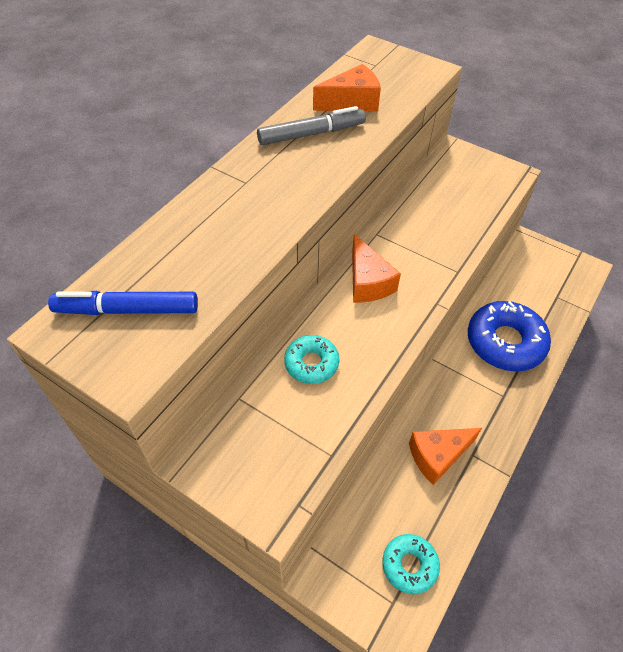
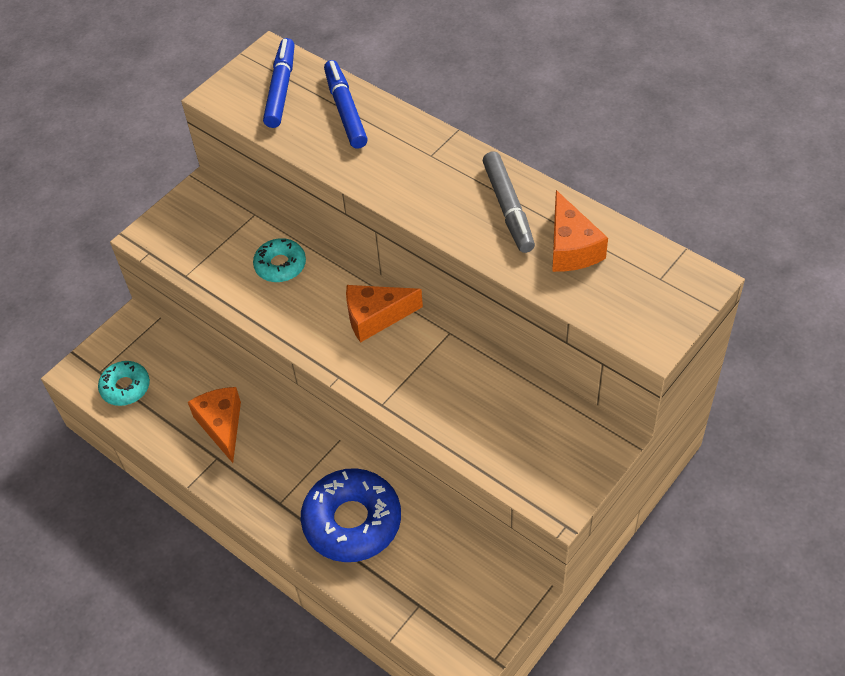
camera: 100 degrees right, 0 degrees up
(173, 248) = (345, 110): none -> blue marker

